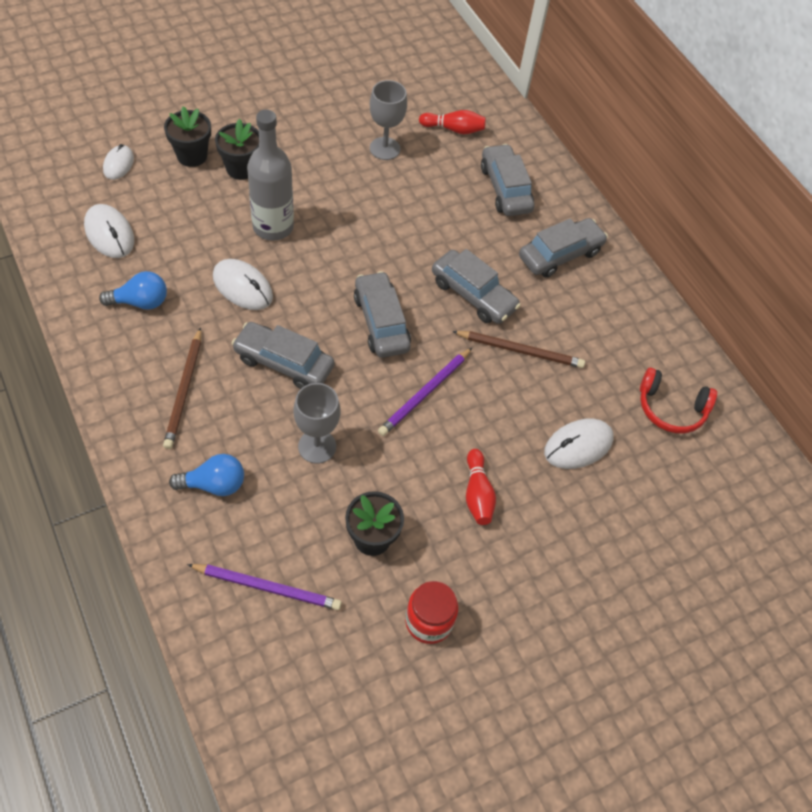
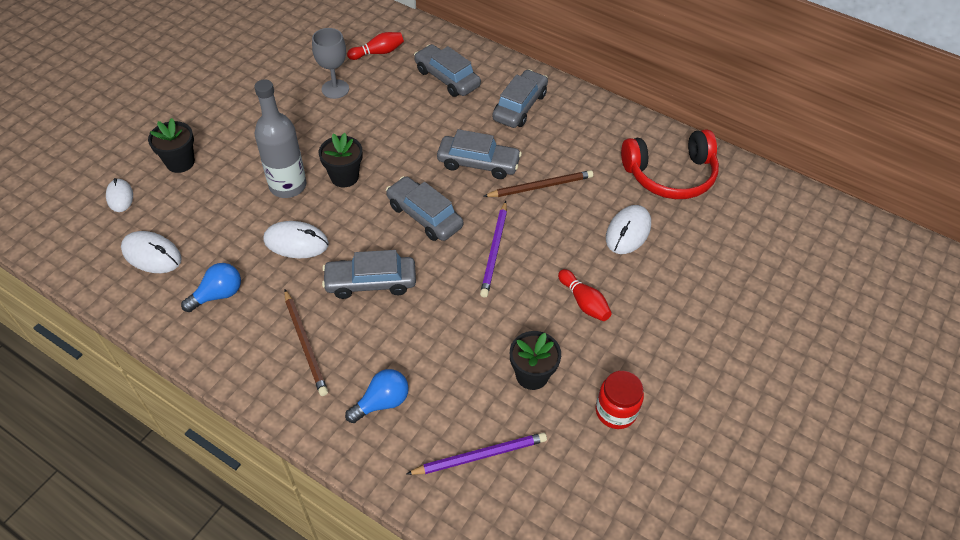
camera: 25 degrees left, 5 degrees down
(241, 168) = (229, 154): black flower pot -> black flower pot (344, 177)
(317, 446) = (442, 331): grey goblet -> none
(671, 408) = (670, 175): red headphones -> red headphones, size x1.53

